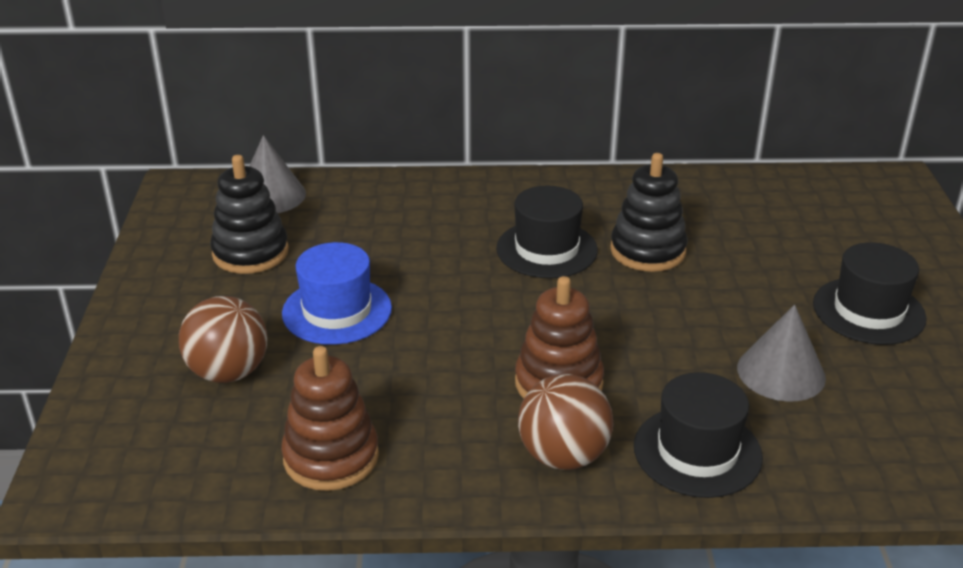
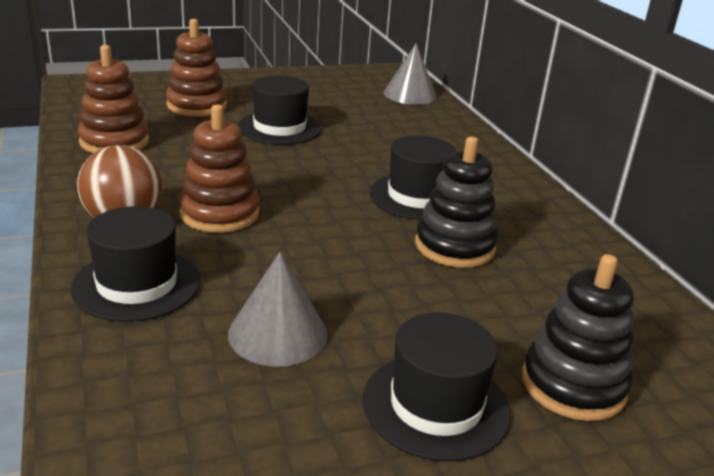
camera: 70 degrees right, 5 degrees down
(228, 372) = (197, 106): brown ball -> brown stacking toy
(250, 253) = (334, 97): black stacking toy -> black stacking toy (573, 385)
(337, 311) = (279, 128): blue hat -> black hat

